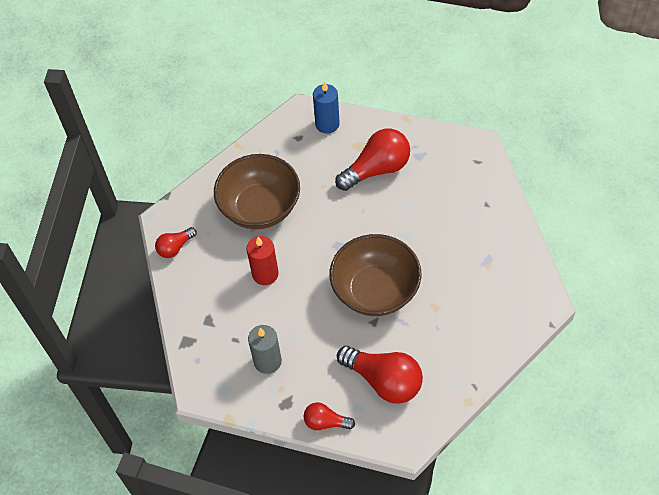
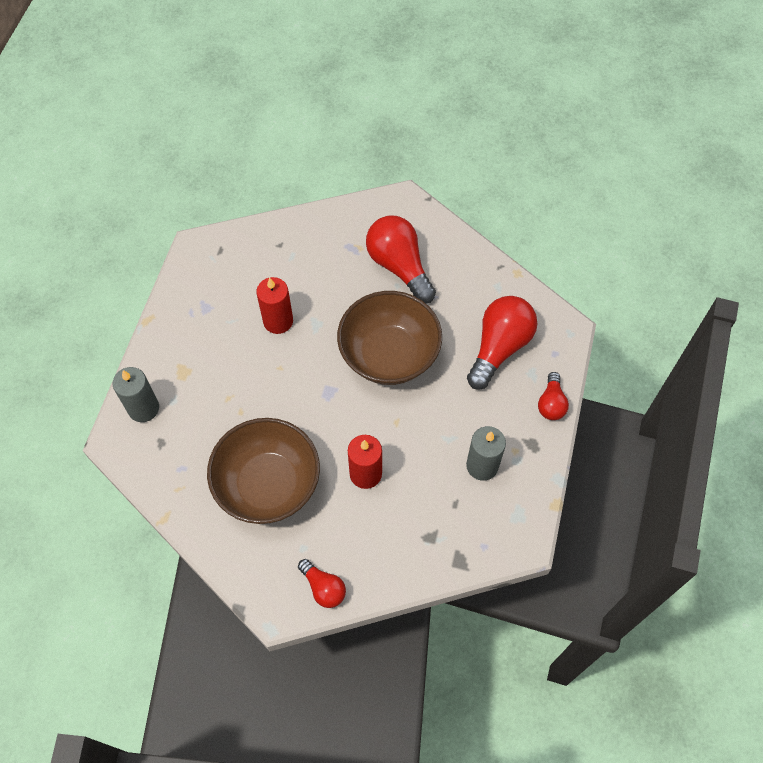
camera: 95 degrees left, 5 degrees up
(327, 124) = (143, 408): blue candle -> grey candle
(377, 169) = (221, 352): red light bulb -> red light bulb (399, 266)
(407, 207) = (278, 321): none -> red candle

